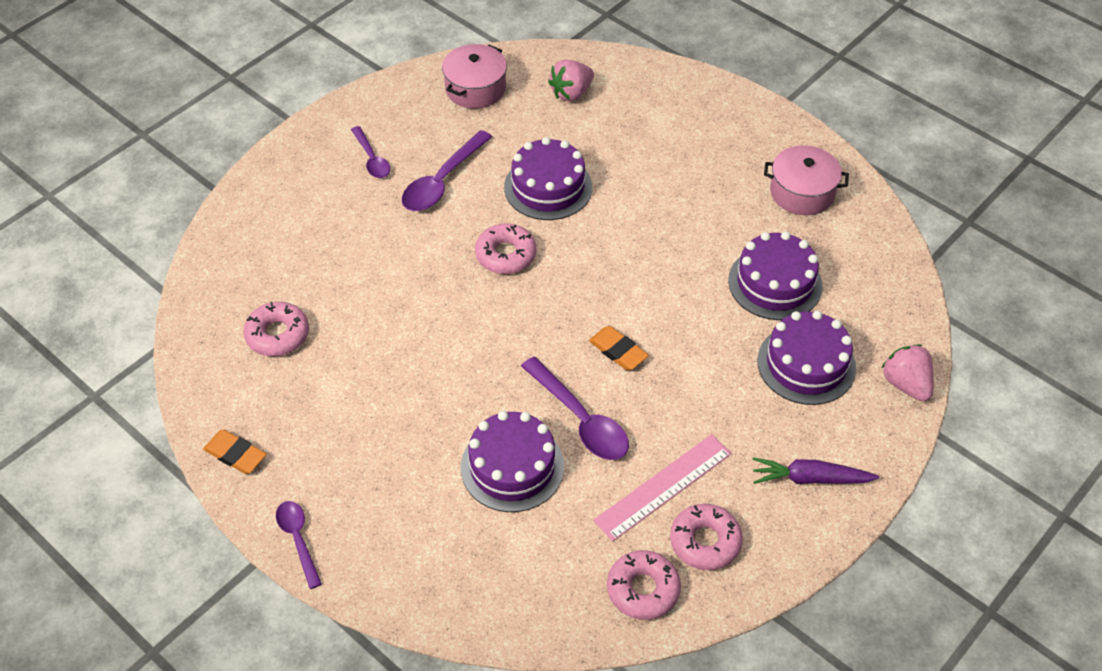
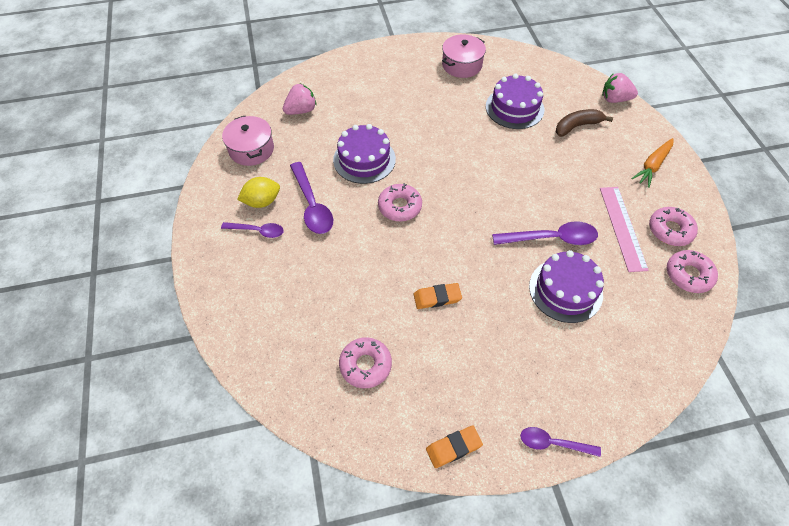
camera: 55 degrees left, 5 degrees up
(412, 139) = (262, 201): none -> yellow lemon
(571, 93) = (301, 110): pink strawberry -> pink strawberry turned 120 degrees counterclockwise
(618, 351) = (513, 195): orange eraser -> orange eraser (437, 298)
(806, 364) = (577, 126): purple cake -> brown banana
(809, 478) = (652, 166): purple carrot -> orange carrot

